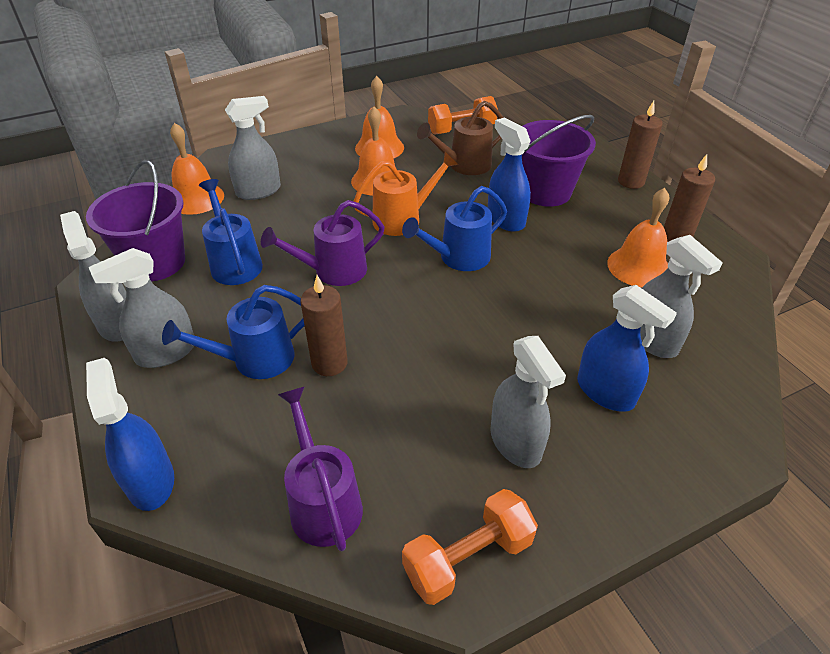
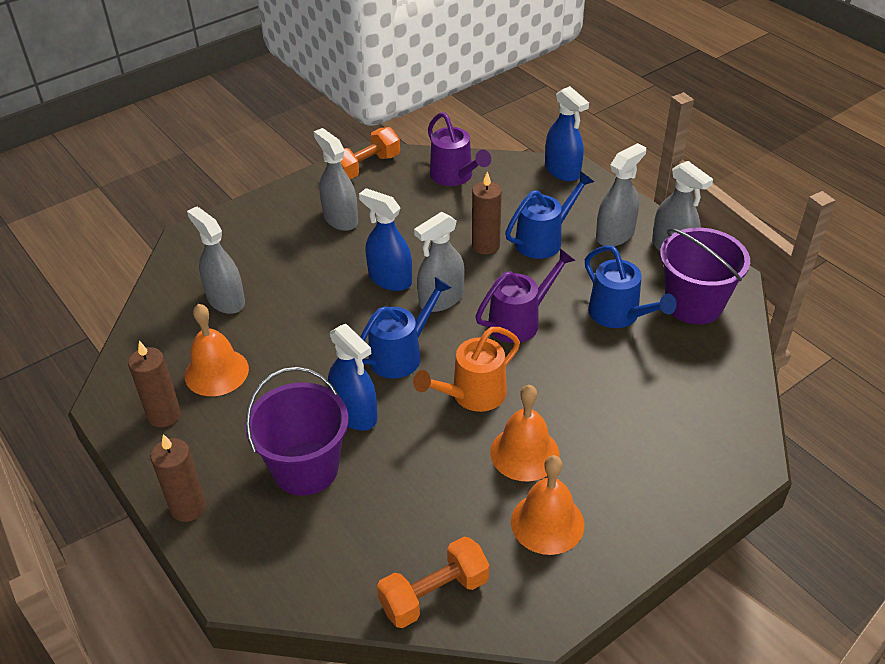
camera: 170 degrees right, 0 degrees up
(196, 198) = (724, 387): orange bell -> none
(258, 191) = (661, 410): grey spray bottle -> grey spray bottle (441, 299)
(464, 165) = (416, 503): brown watering can -> none
(605, 392) = (273, 257): blue spray bottle -> blue spray bottle (390, 279)

